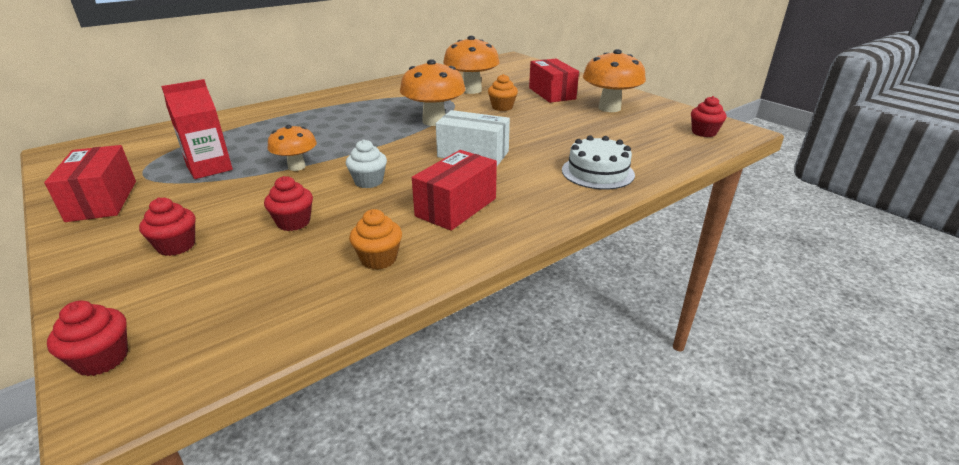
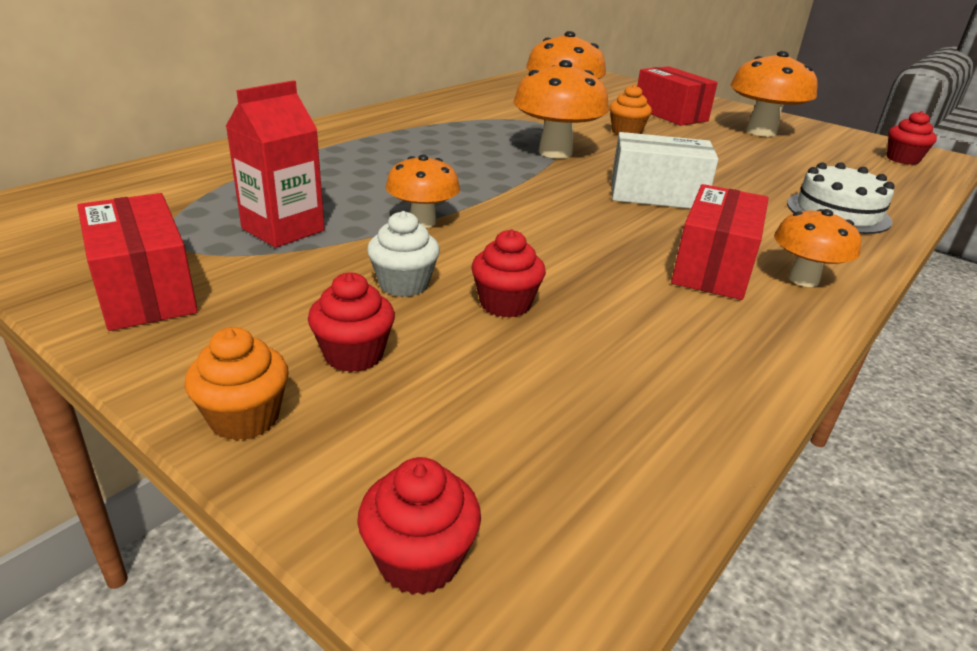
camera: 15 degrees left, 0 degrees up
(369, 181) = (553, 238): white cupcake -> white cupcake (404, 284)
(379, 259) = (688, 348): orange cupcake -> orange cupcake (244, 418)
(512, 219) = (803, 279): none -> orange mushroom

